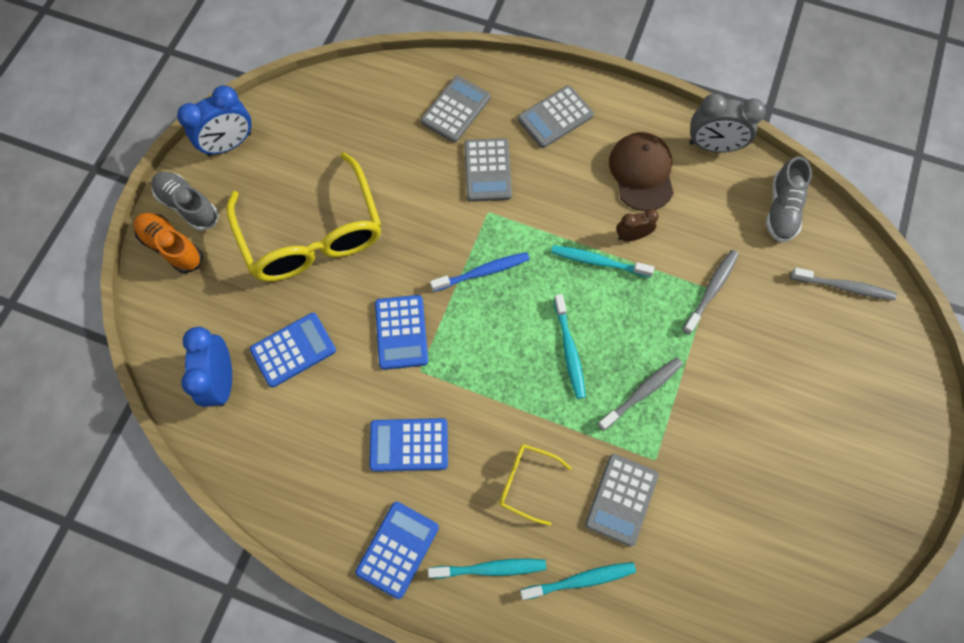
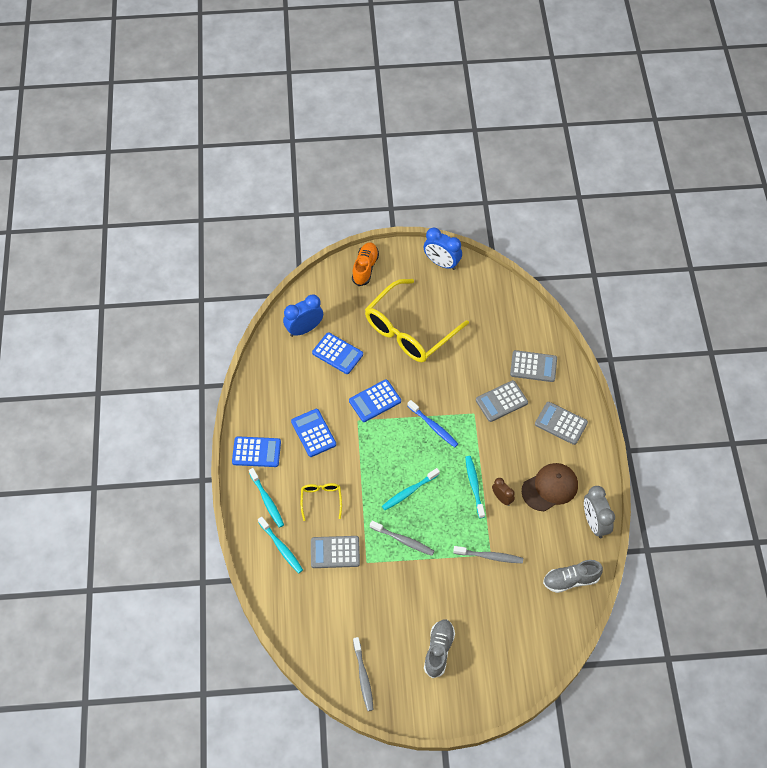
camera: 65 degrees right, 10 degrees down
(188, 206) = (393, 263): grey shoe -> grey shoe (438, 650)
(844, 287) = (535, 635): grey toothbrush -> grey toothbrush (363, 677)

